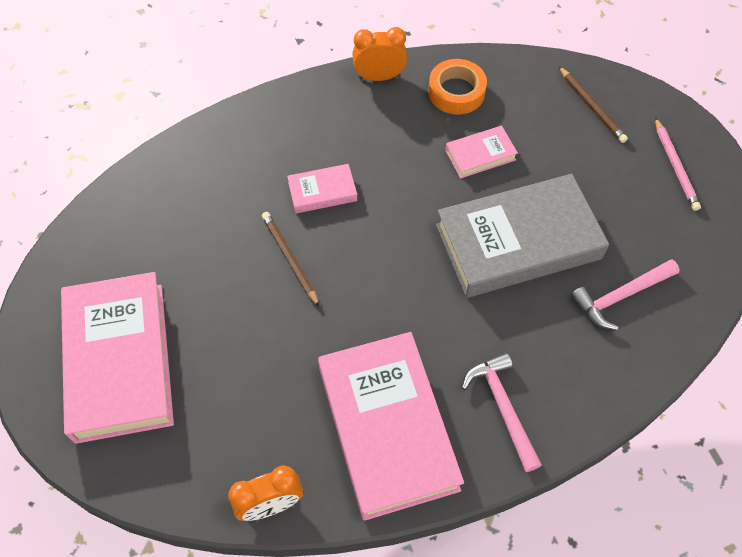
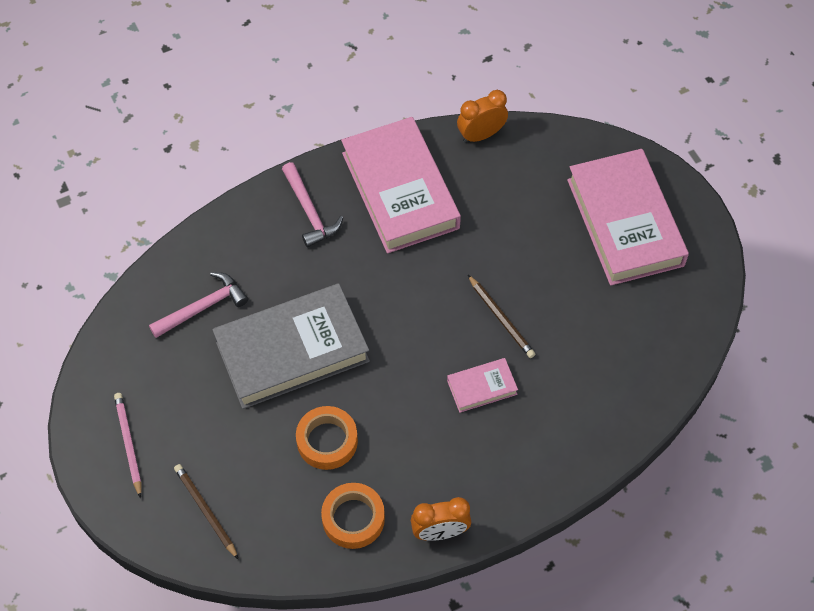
camera: 175 degrees right, 0 degrees up
(480, 155) = (327, 441): pink book -> orange tape

